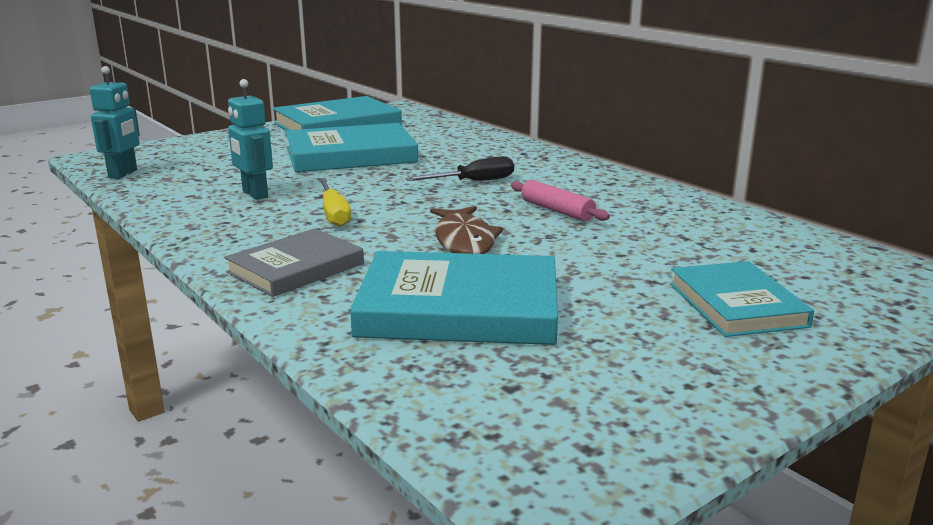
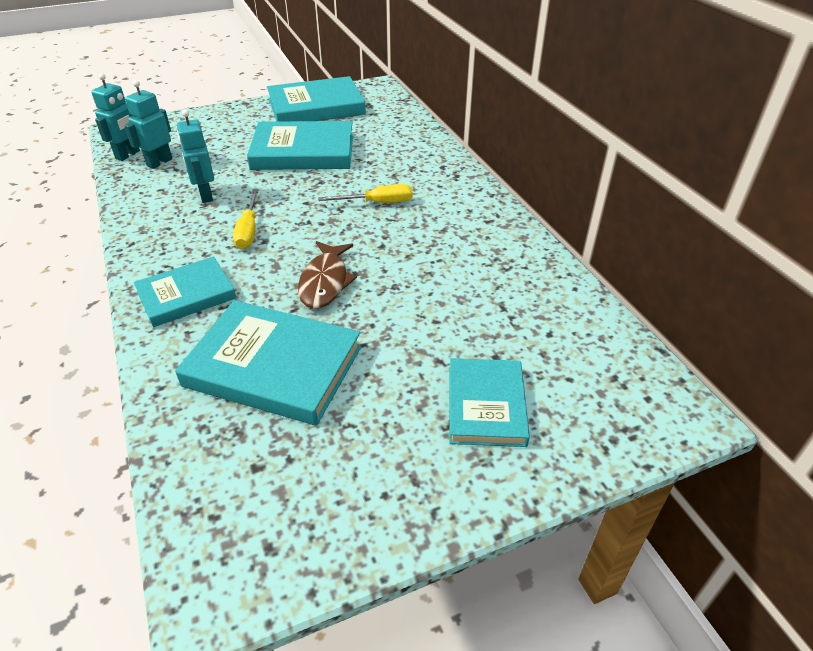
camera: 15 degrees right, 20 degrees up
(171, 176) = (159, 162): none -> turquoise robot
(296, 268) = (186, 295): grey book -> turquoise book
(474, 182) = (378, 203): black screwdriver -> yellow screwdriver
(557, 211) = (420, 253): pink rolling pin -> none

